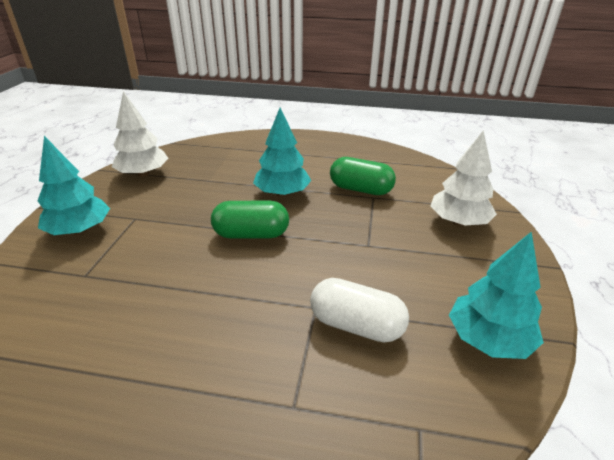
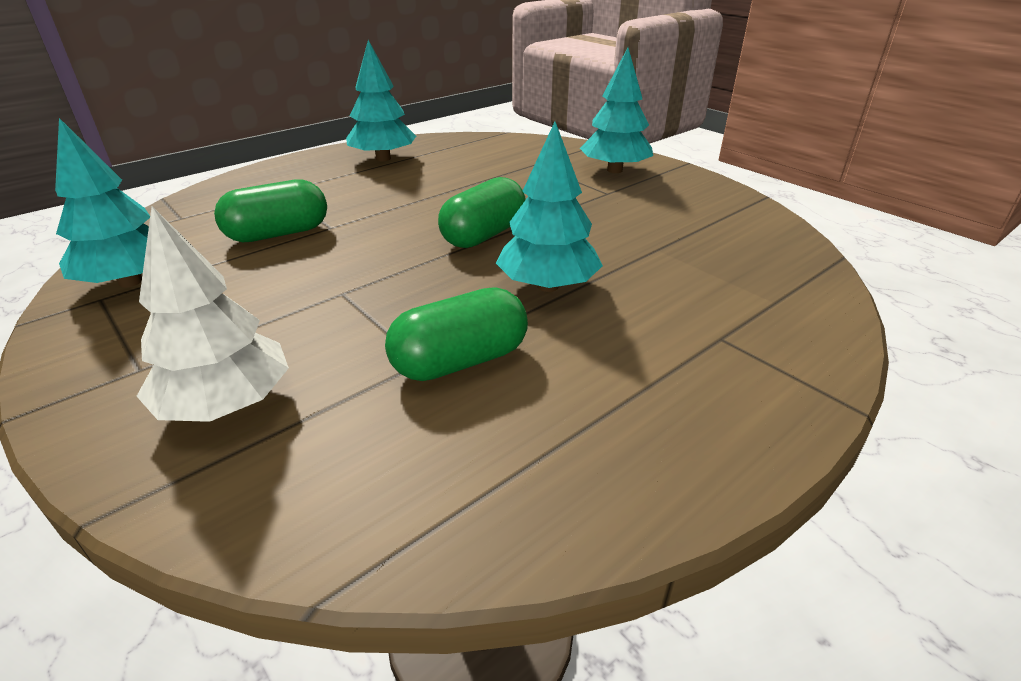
camera: 130 degrees right, 0 degrees up
(133, 397) = (383, 158): none -> turquoise tree
(143, 174) = (725, 215): white tree -> none
(356, 325) = (278, 234): white capsule -> green capsule

